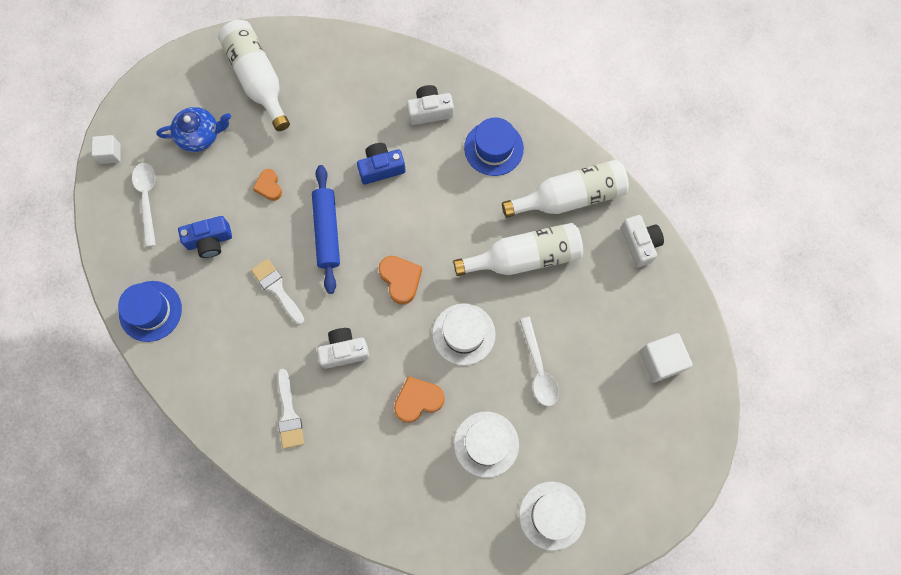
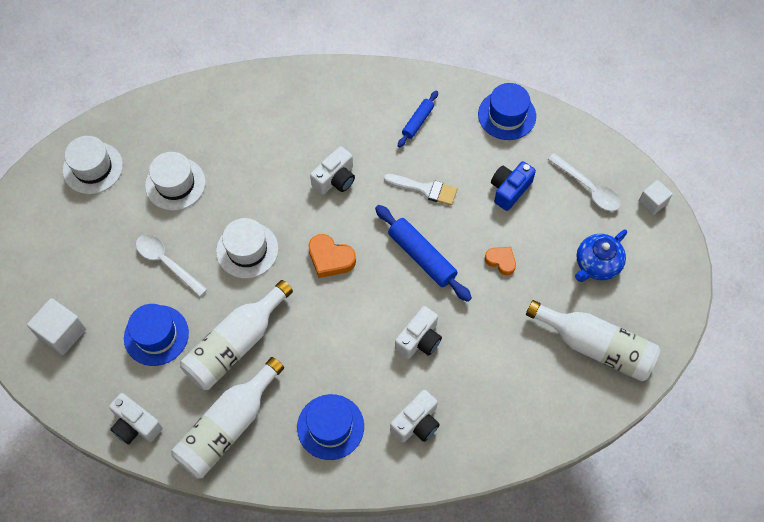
camera: 145 degrees right, 10 degrees down
(230, 358) = (417, 122): none -> blue rolling pin
(289, 414) = (343, 114): white brush -> none
(381, 168) = (419, 339): blue camera -> white camera
(418, 400) = (250, 181): orange heart -> none
(584, 307) = (156, 335): none -> blue hat

